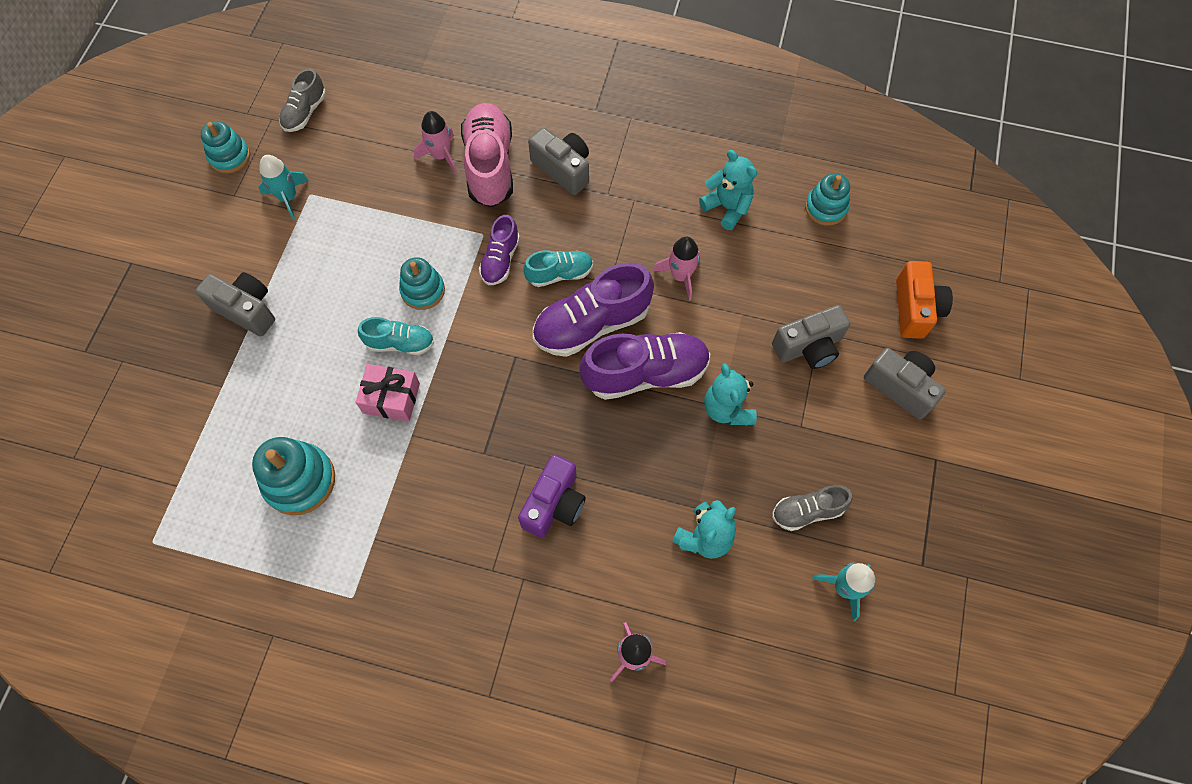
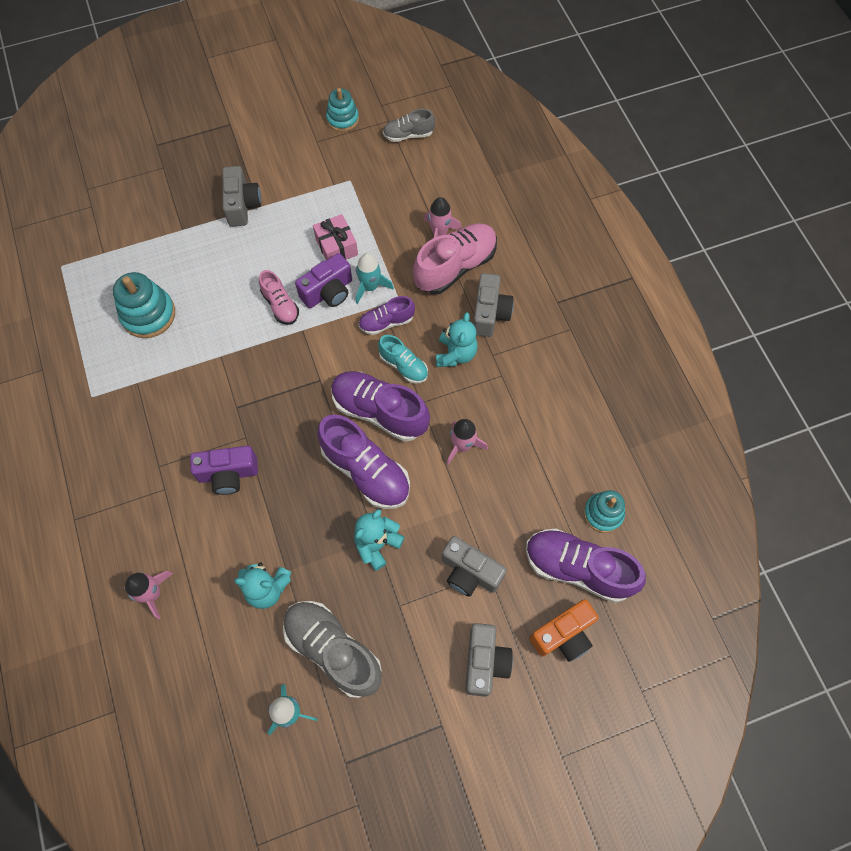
camera: 55 degrees right, 0 degrees up
(288, 197) = (338, 170): turquoise rocket -> turquoise rocket (370, 287)
(391, 398) = (238, 327): pink gift -> pink gift (336, 247)
(400, 343) = (280, 305): turquoise shoe -> pink shoe
(423, 290) = (328, 292): turquoise stacking toy -> purple camera
(727, 207) = (546, 442): turquoise teddy bear -> turquoise teddy bear (455, 354)
(807, 511) = (333, 650): grey shoe -> grey shoe, size x1.78
(862, 259) = (578, 568): none -> purple shoe

